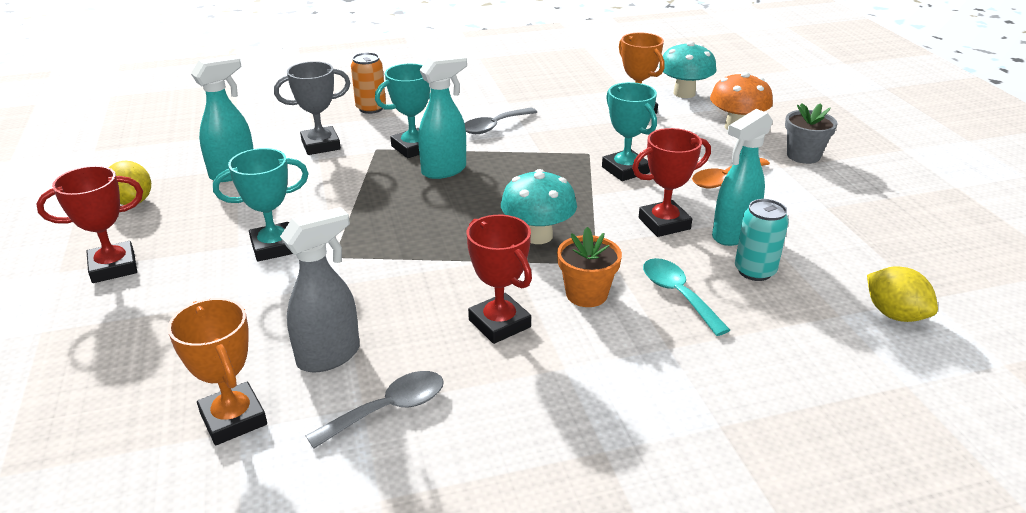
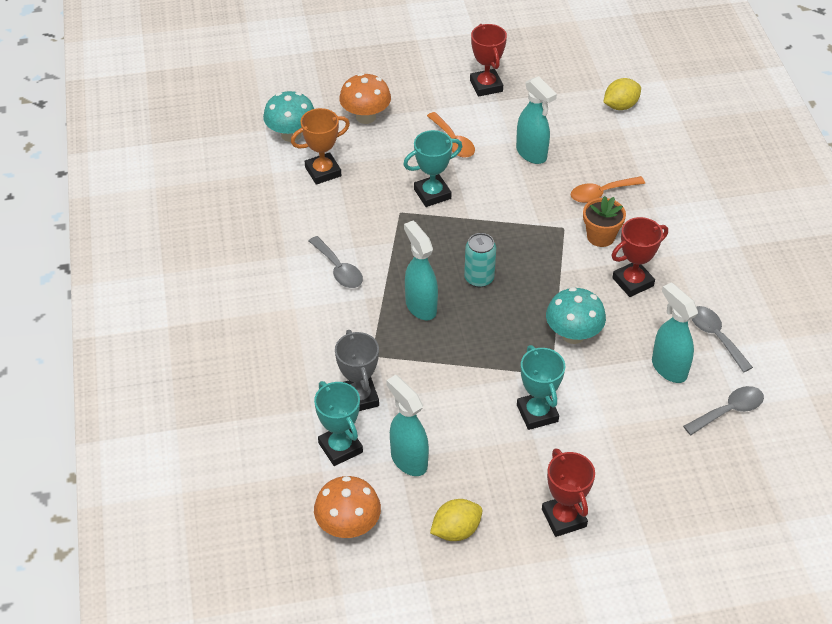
camera: 85 degrees left, 15 degrees up
(167, 148) = (348, 526): none -> orange mushroom
(233, 419) = (729, 411): orange trophy -> grey spoon
(329, 356) = (668, 368): grey spray bottle -> turquoise spray bottle
(371, 108) = (280, 362): orange can -> none
(413, 148) = (374, 328): turquoise trophy -> turquoise trophy (340, 447)
(538, 236) = (528, 254): turquoise mushroom -> turquoise mushroom (573, 334)
(664, 223) = (515, 185): red trophy -> red trophy (486, 86)
(678, 294) = (601, 193): turquoise spoon -> orange spoon
(755, 271) = (575, 153): turquoise can -> turquoise can (479, 278)
(803, 156) = (420, 92): grey flower pot -> none

